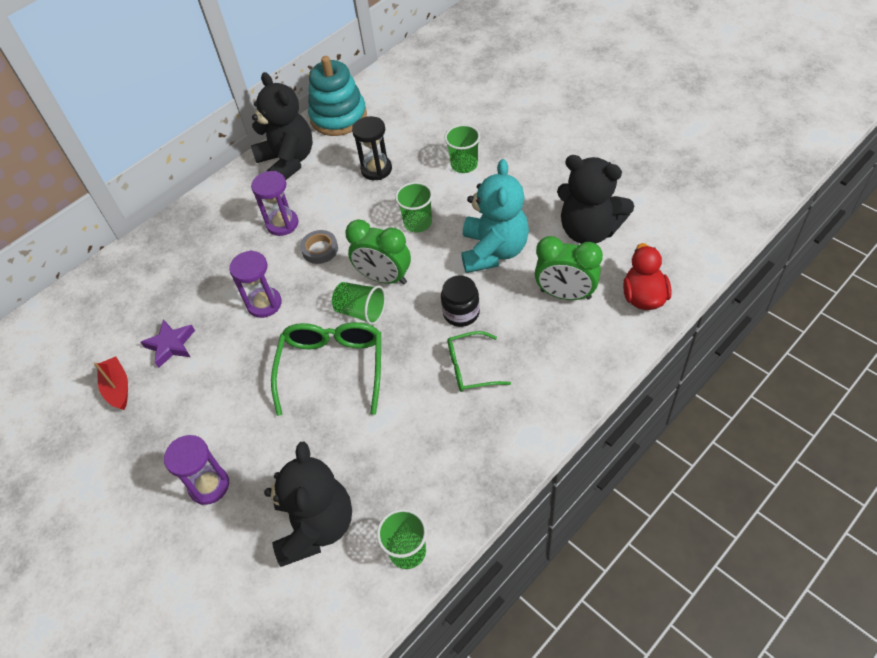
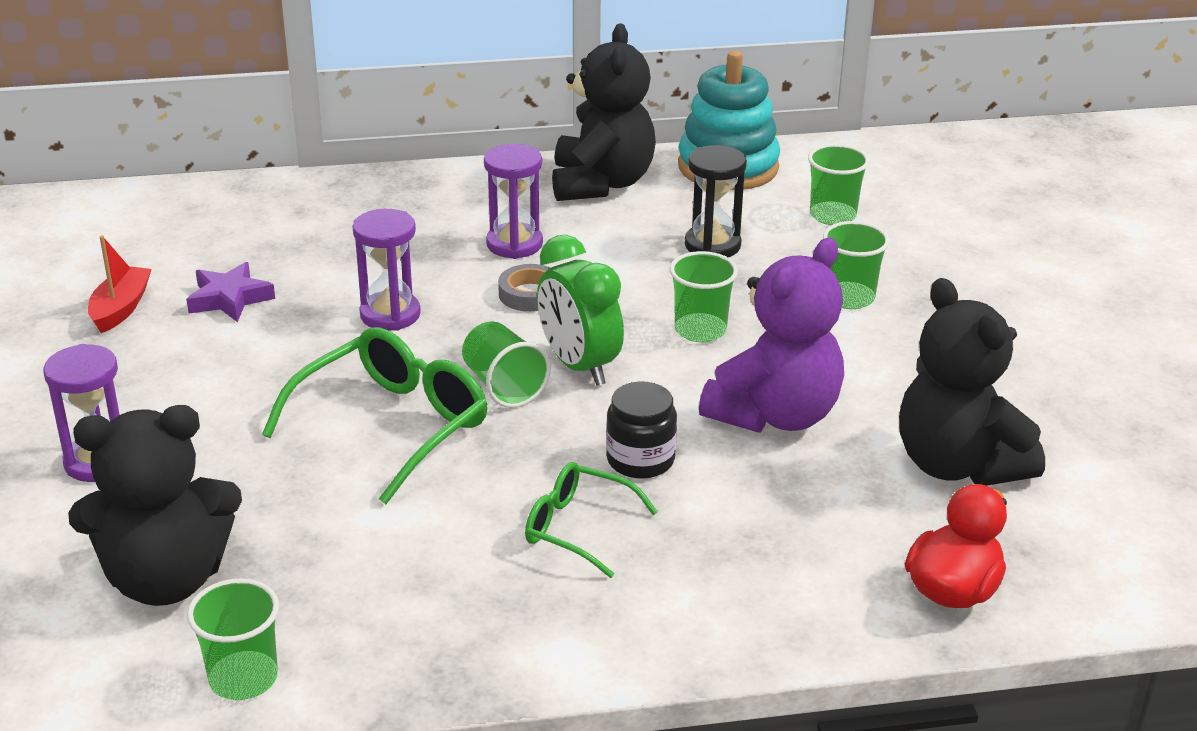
camera: 30 degrees right, 20 degrees down
(316, 526) = (166, 579): black teddy bear -> black teddy bear turned 45 degrees clockwise
(413, 120) = (832, 215): none -> green cup
(494, 251) = (775, 415): turquoise teddy bear -> purple teddy bear
(565, 294) = (826, 520): green clock -> none

